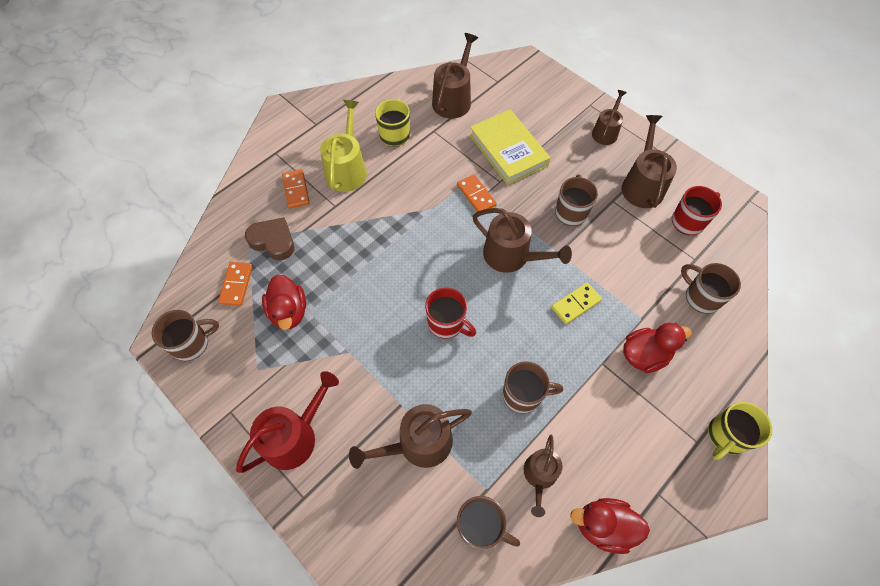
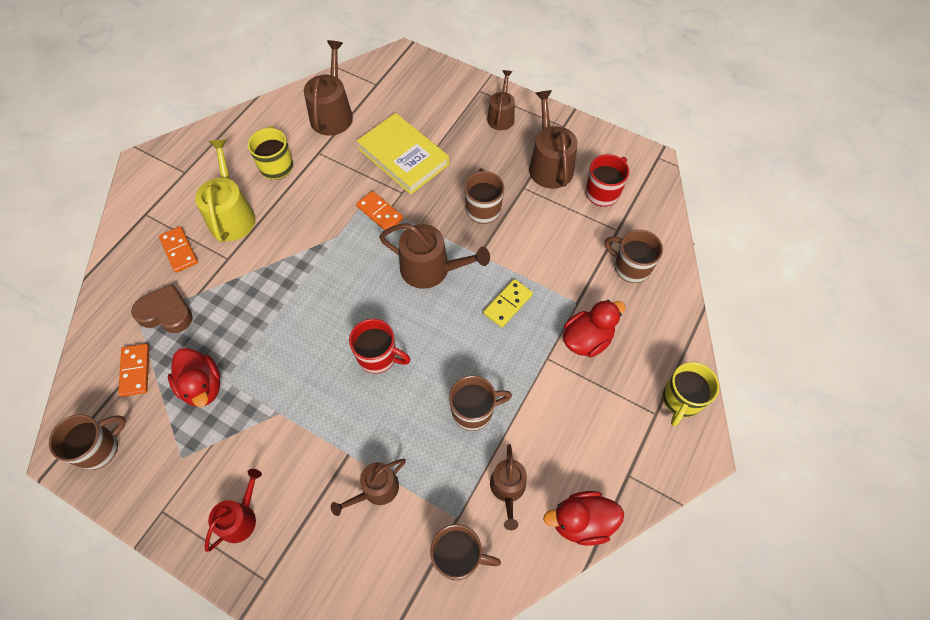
camera: 15 degrees left, 0 degrees up
(294, 436) = (240, 518): red watering can -> red watering can, size x0.64
(418, 443) = (376, 490): brown watering can -> brown watering can, size x0.64

